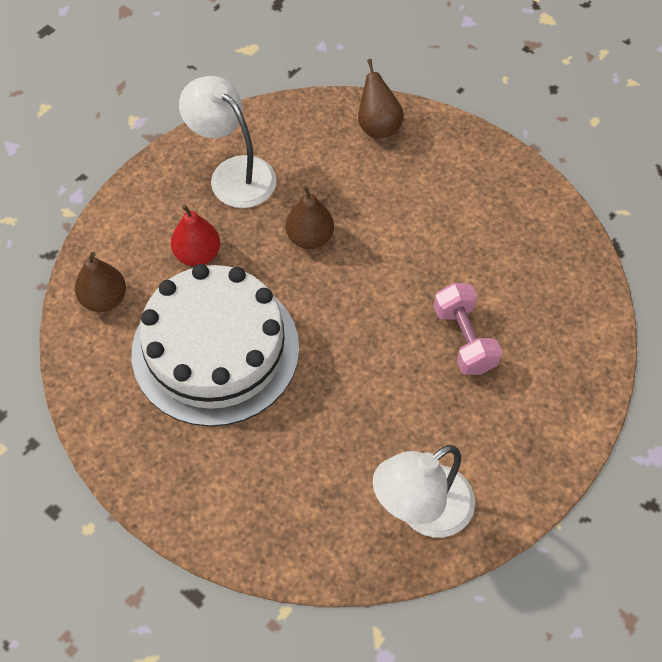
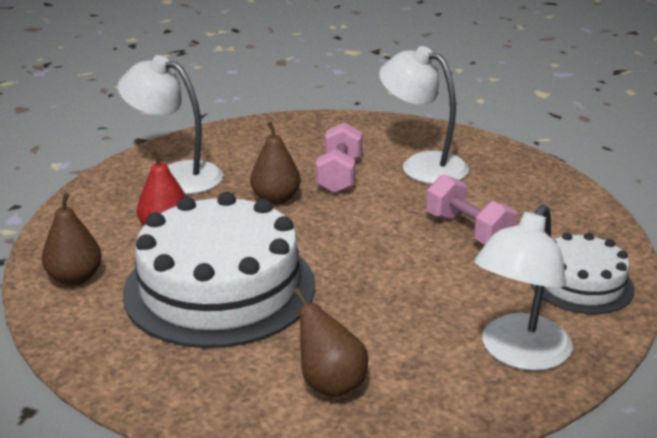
camera: 20 degrees left, 30 degrees down
(378, 126) = (299, 129): brown pear -> brown pear (330, 384)
(383, 218) = (339, 176): none -> pink dumbbell
(472, 224) = (422, 165): none -> white lamp
(526, 444) = (581, 283): none -> white cake

